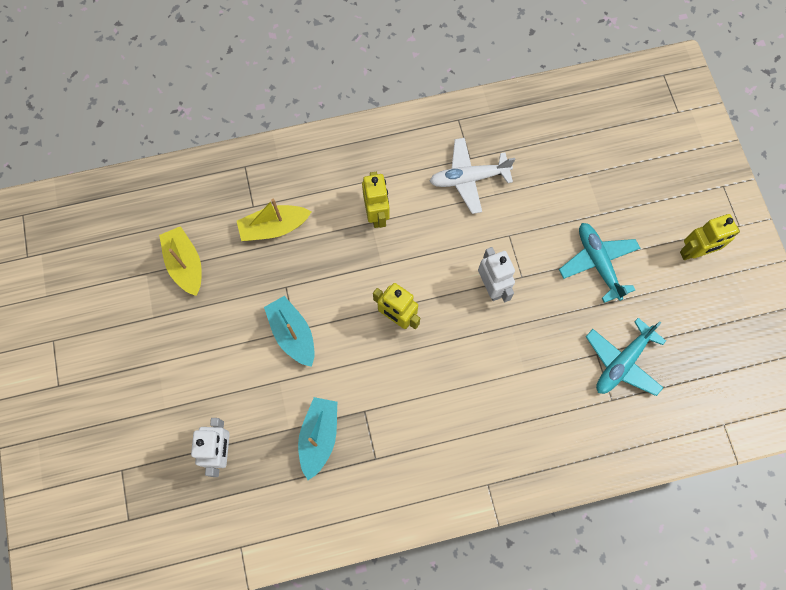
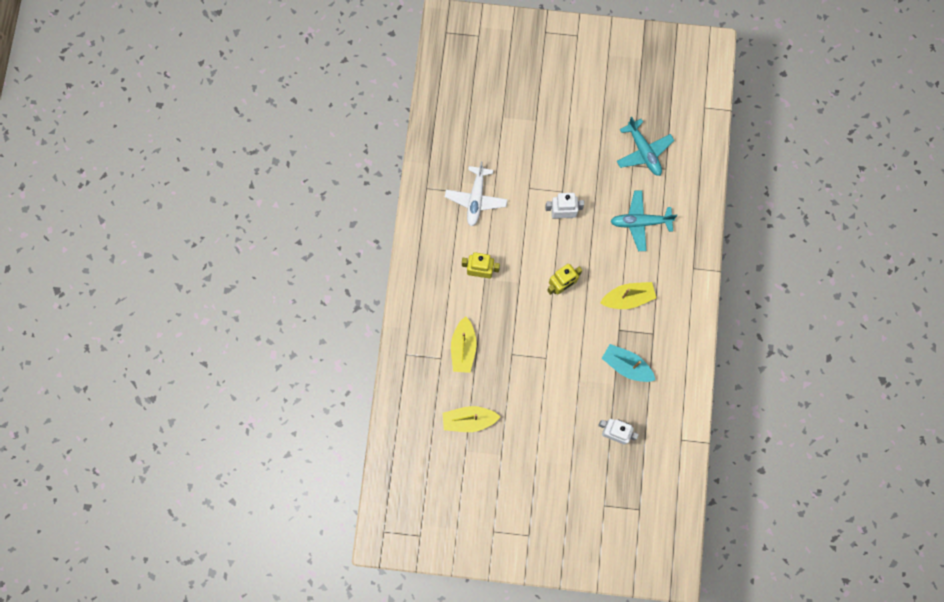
camera: 70 degrees left, 5 degrees up
(293, 334) = (548, 360): turquoise boat -> none
(412, 408) = (628, 298): none -> yellow boat
(598, 263) = (570, 138): turquoise plane -> turquoise plane (640, 222)
(694, 252) = (585, 73): yellow robot -> none

